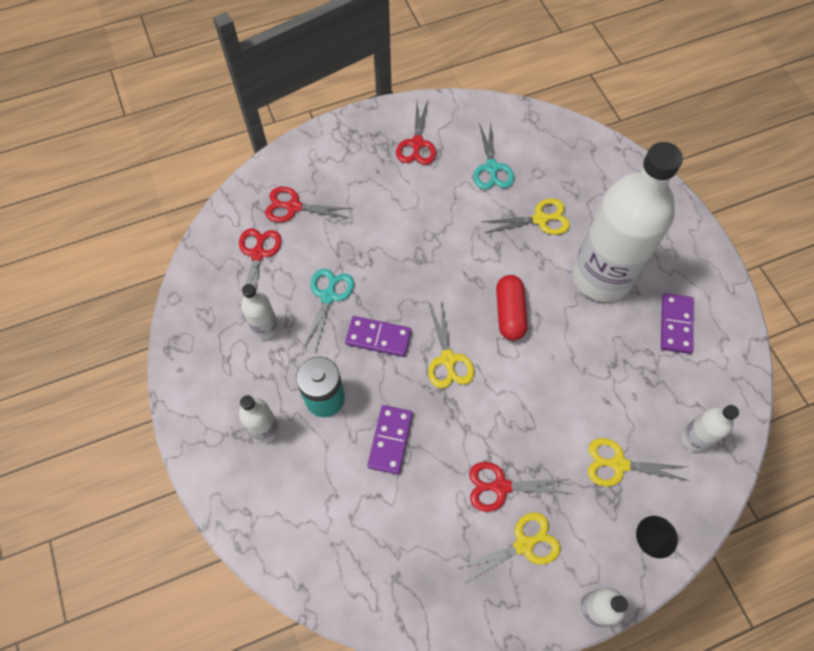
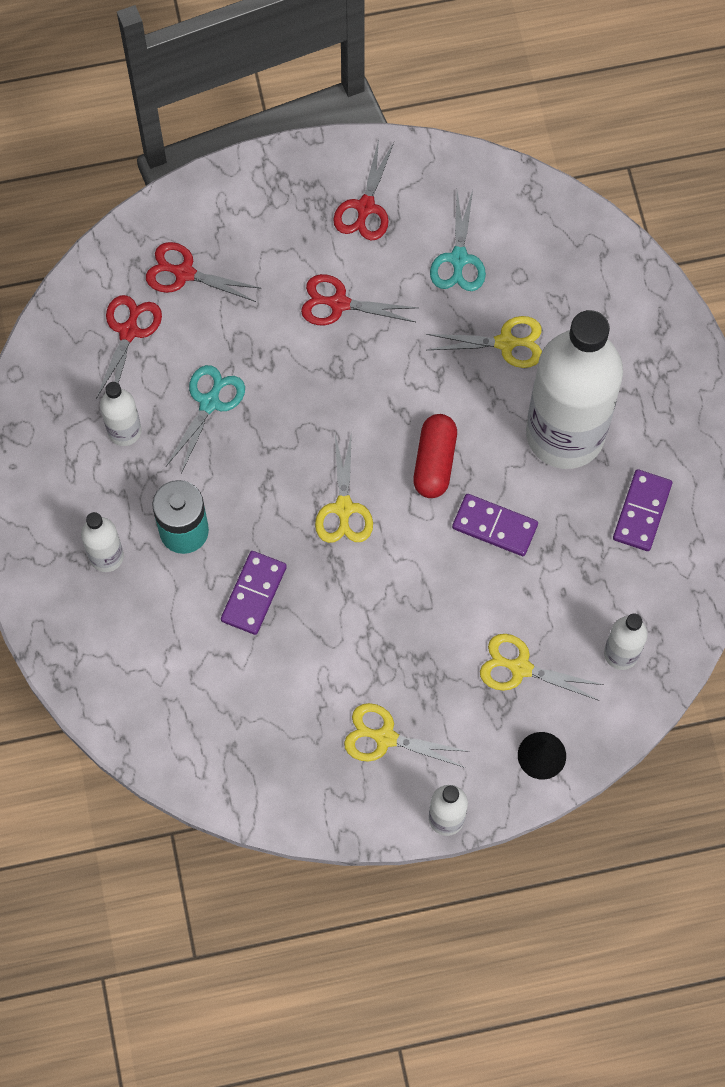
camera: 10 degrees right, 5 degrees up
(378, 338) = (263, 467): purple domino -> purple domino (494, 526)
(500, 487) = (373, 669): red scissors -> red scissors (338, 303)
(524, 544) = (385, 737): yellow scissors -> yellow scissors turned 150 degrees counterclockwise

